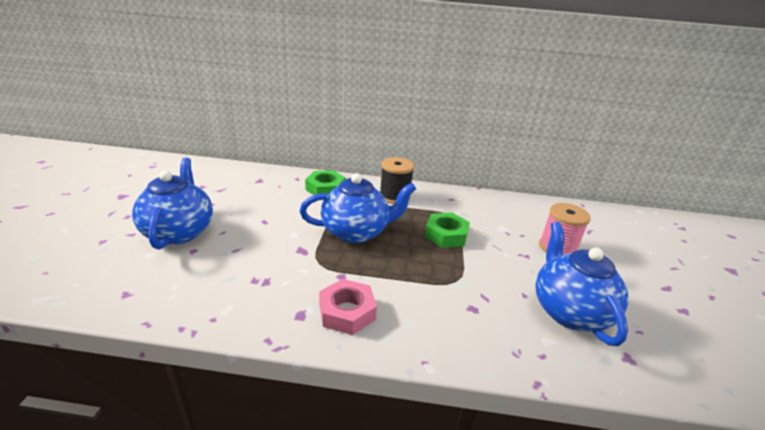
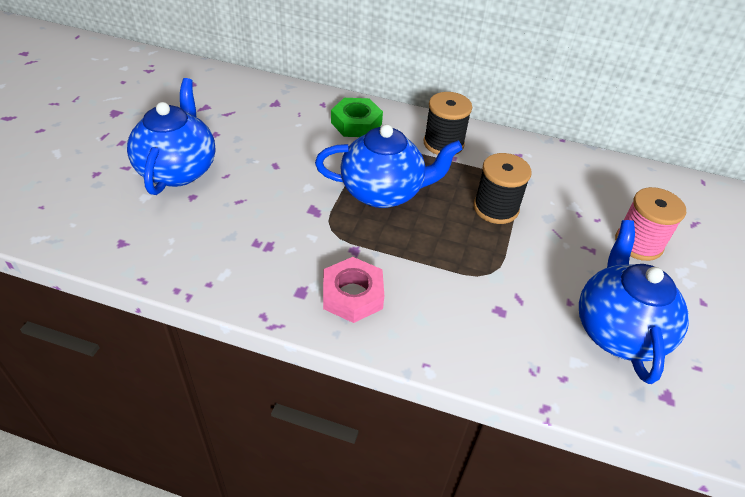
camera: 10 degrees right, 15 degrees up
(446, 235) = (496, 208): green nut -> black spool

